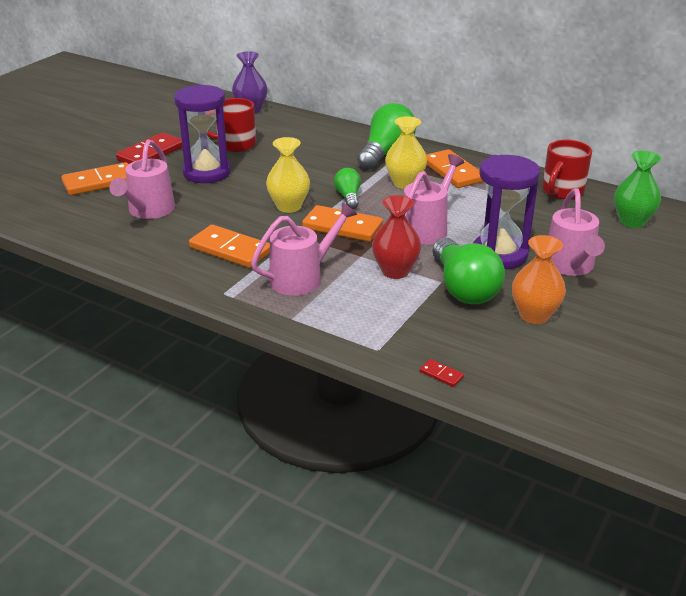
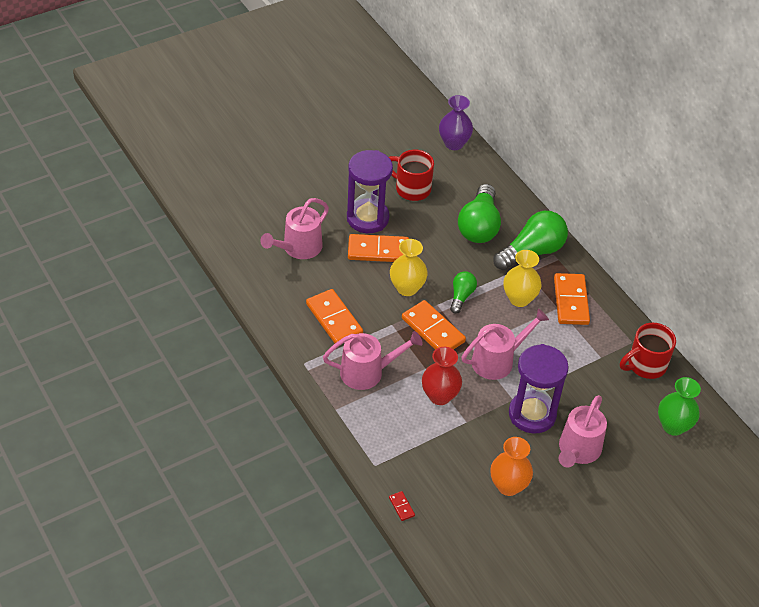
camera: 25 degrees right, 15 degrees up
(99, 182) = (279, 196): orange domino -> orange domino (378, 251)
(150, 153) = (337, 173): red domino -> none
(463, 288) = (477, 436): green light bulb -> green light bulb (479, 226)

